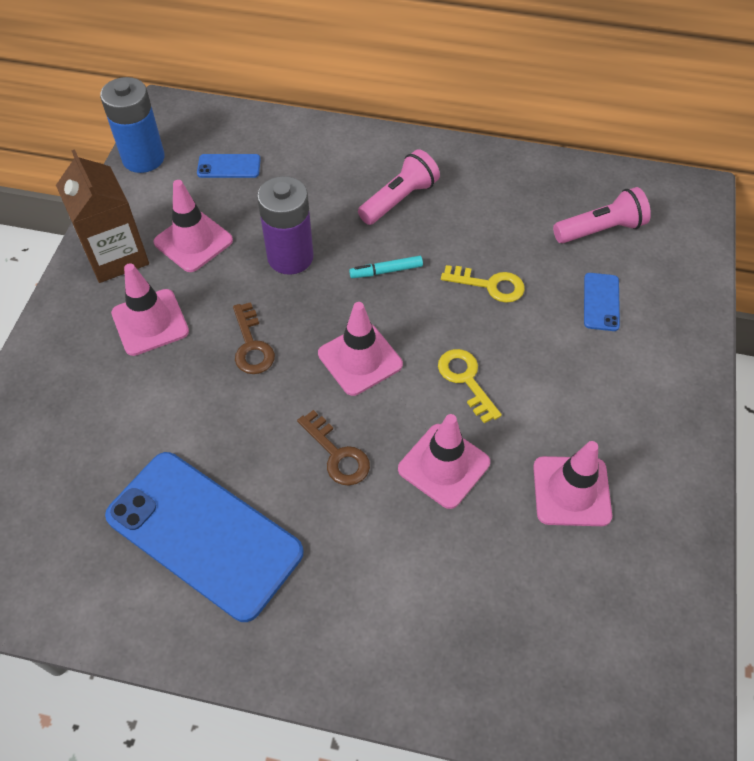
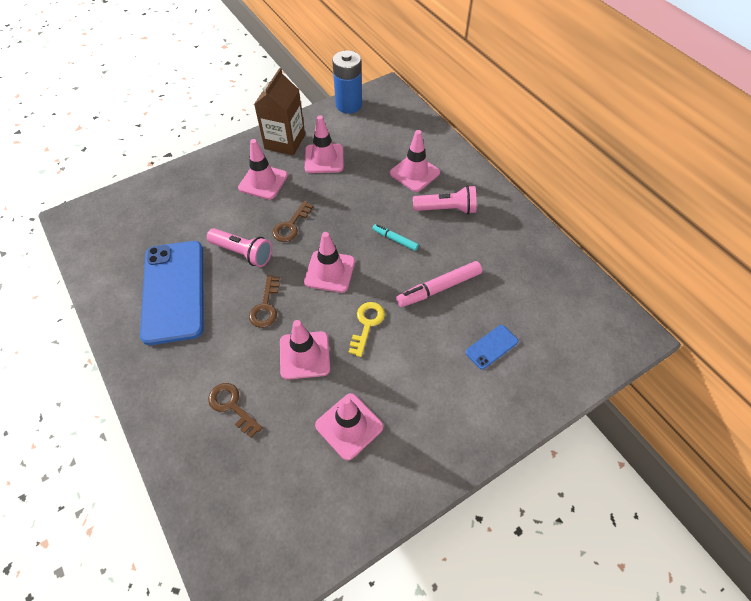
camera: 45 degrees right, 0 degrees up
(229, 166) = (382, 134): blue phone -> none
(290, 257) = (358, 198): purple battery -> none
(319, 184) = (414, 173): none -> pink traffic cone
(437, 586) = (232, 406): none -> brown key
(489, 285) = (439, 288): yellow key -> pink marker
(600, 229) = (542, 308): pink flashlight -> pink flashlight (243, 253)

